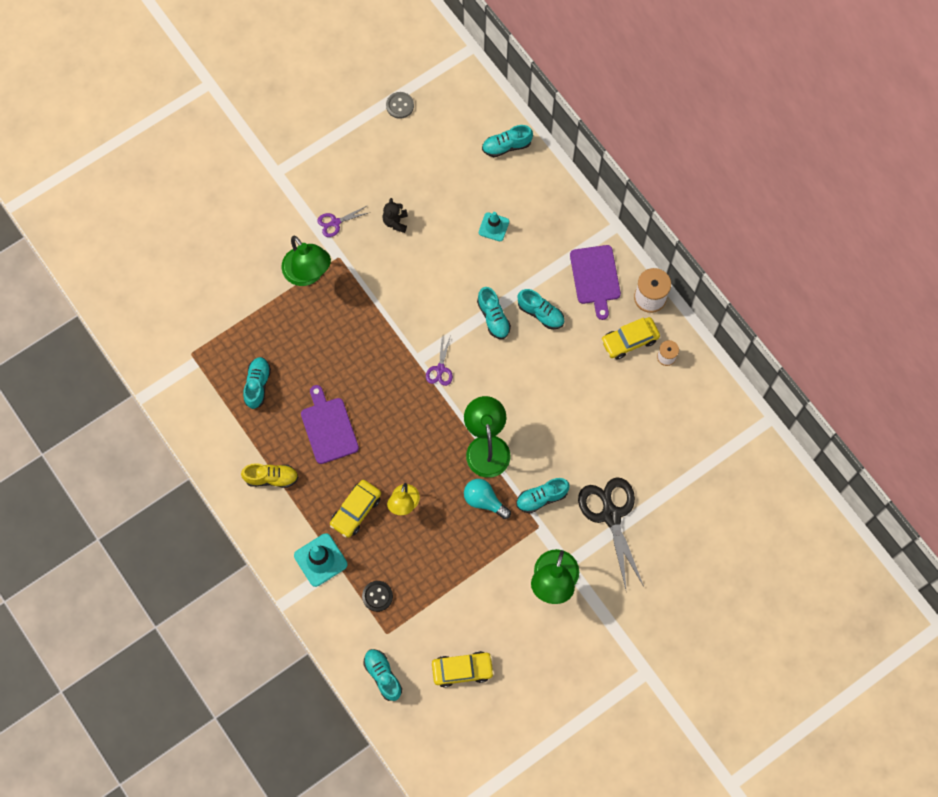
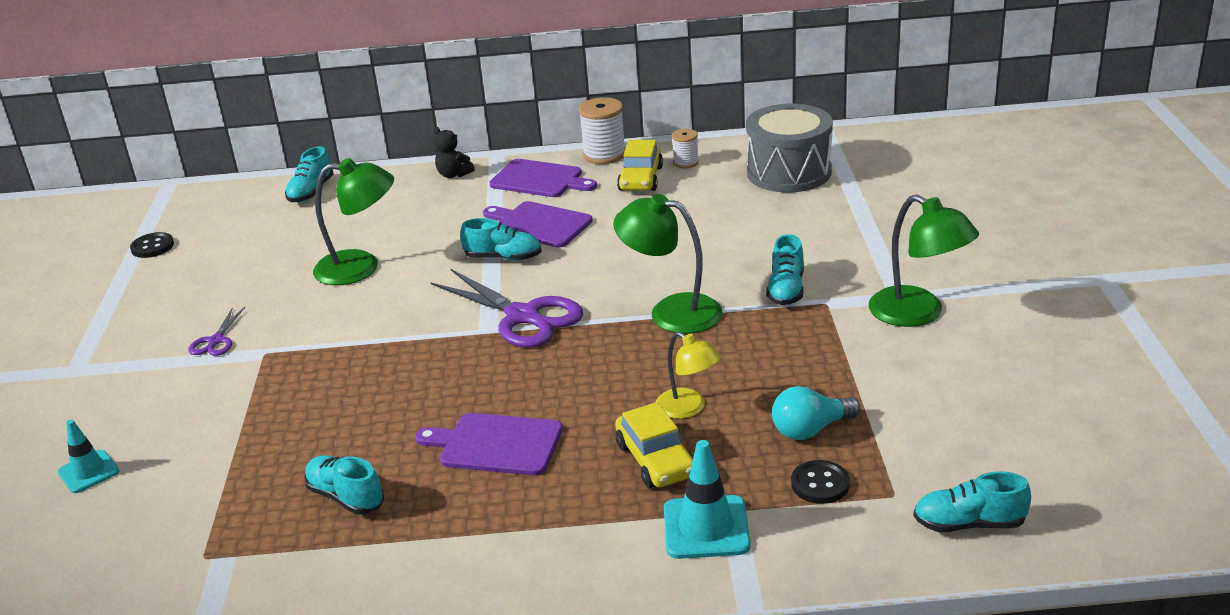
camera: 55 degrees left, 40 degrees down
(271, 478) = (513, 536): yellow shoe -> none
(308, 274) = (250, 388): green lamp -> green lamp (360, 267)
(395, 222) = (285, 293): black teddy bear -> black teddy bear (453, 174)
(400, 106) = (152, 247): grey button -> black button
(440, 369) = (523, 317): purple scissors -> purple scissors, size x2.05
(462, 670) = (1008, 434): yellow car -> none
(484, 501) = (749, 336): turquoise light bulb -> turquoise light bulb (810, 430)
(493, 227) = (392, 226): turquoise traffic cone -> turquoise traffic cone (88, 472)
(540, 313) = (539, 224): turquoise shoe -> purple cutting board
(611, 514) = (855, 246): black scissors -> none
(687, 430) = (789, 172): none -> grey drum

